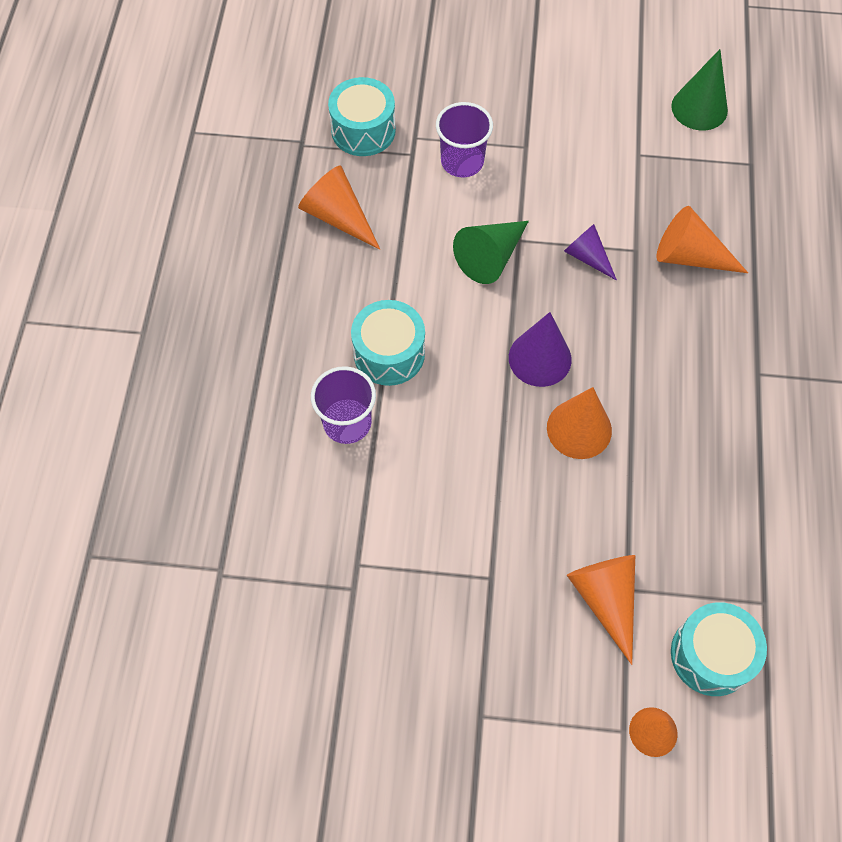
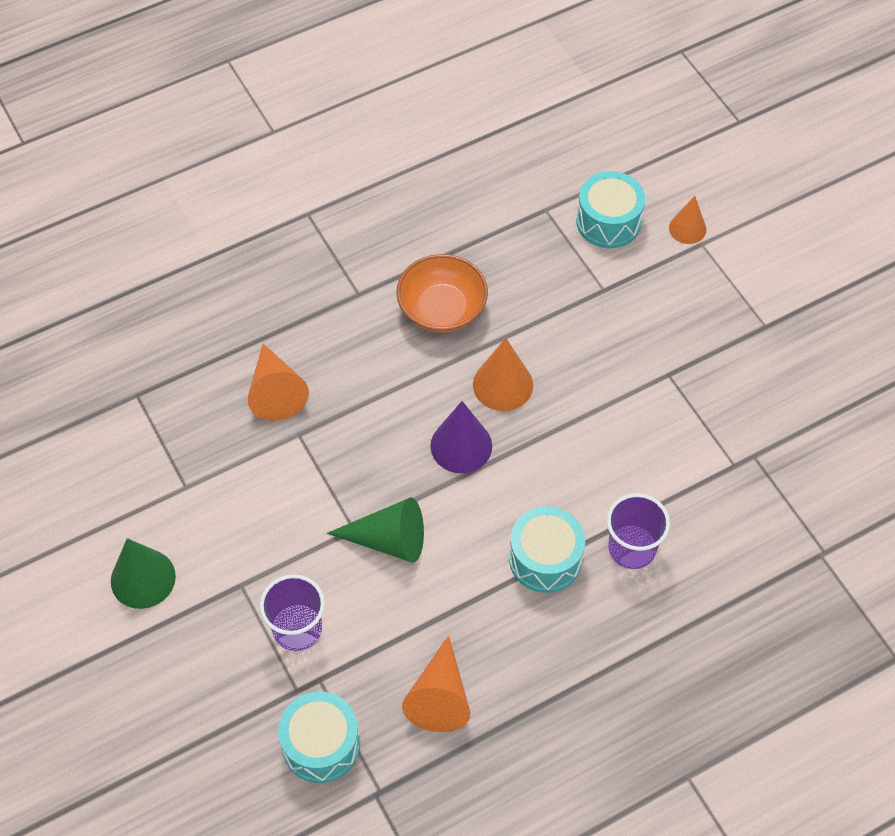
camera: 125 degrees left, 5 degrees down
(587, 257) = (332, 466): purple cone -> none
(605, 599) = (622, 298): orange cone -> none
(696, 431) = (442, 309): none -> orange bowl
(699, 108) = (93, 466): green cone -> green cone (143, 578)

